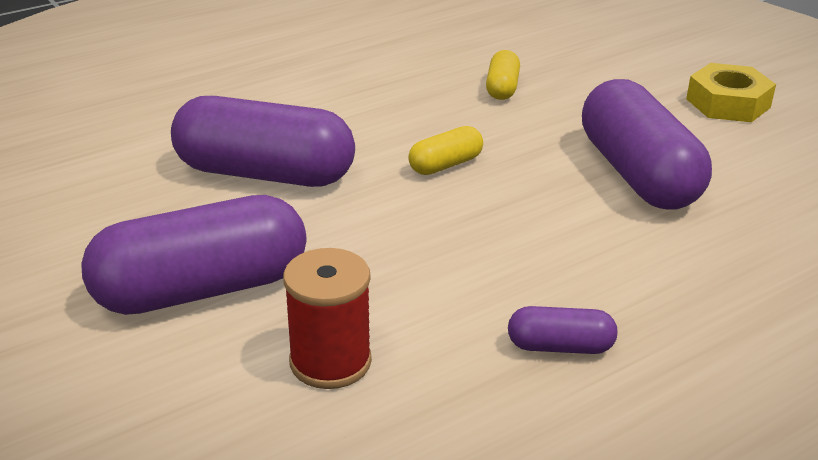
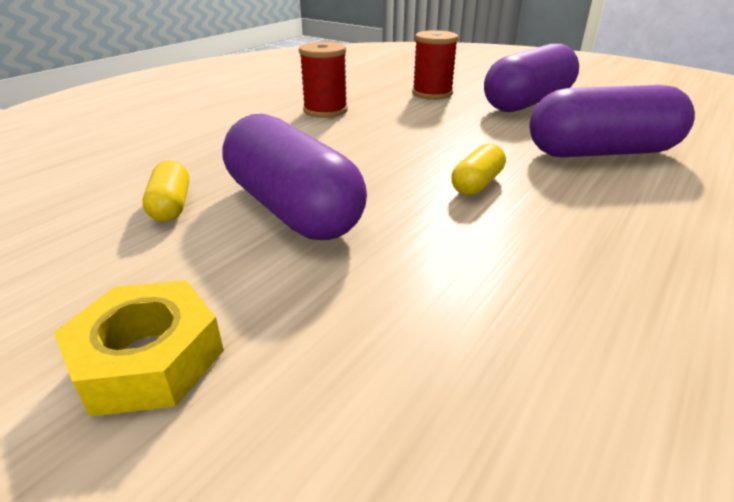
camera: 160 degrees right, 0 degrees up
(502, 88) = (517, 299): yellow capsule -> yellow capsule (171, 206)
(560, 347) = (325, 110): purple capsule -> red spool

